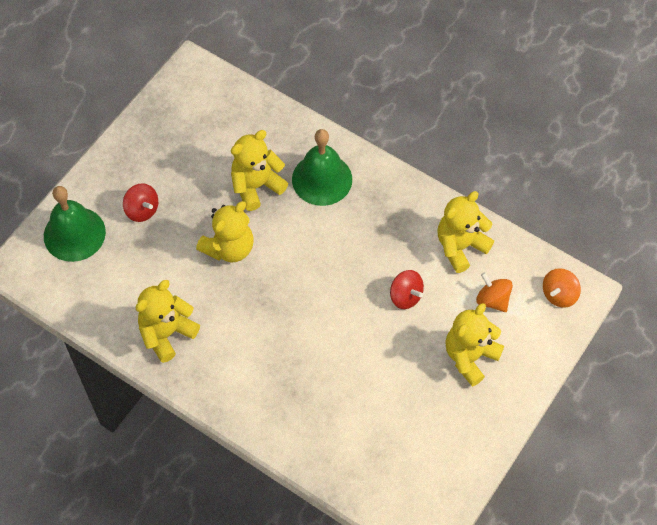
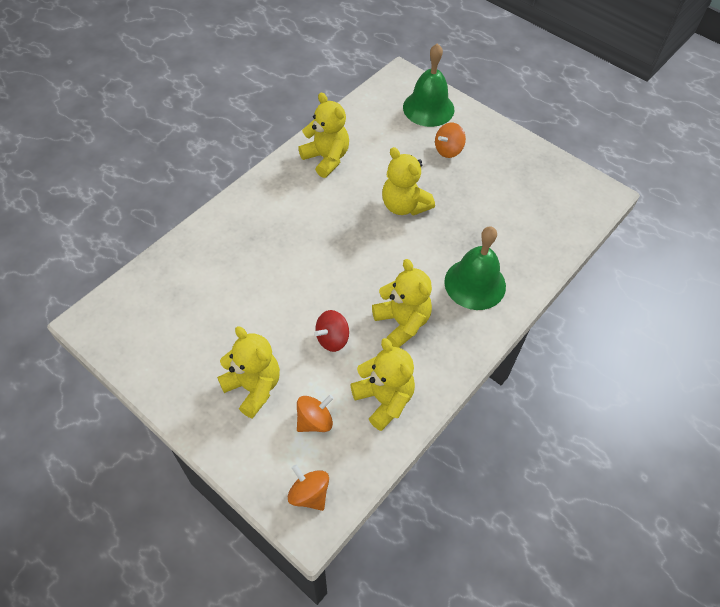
camera: 95 degrees right, 5 degrees down
(142, 210) = (448, 150): red spinning top -> orange spinning top
(256, 186) = (469, 231): yellow teddy bear -> yellow teddy bear (402, 322)

